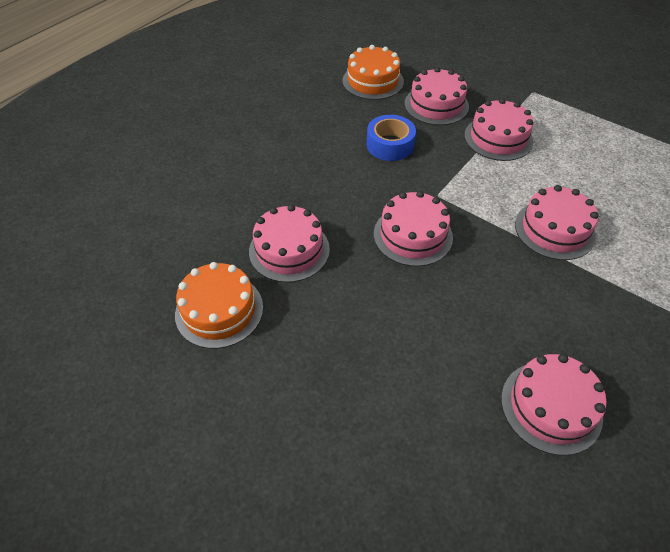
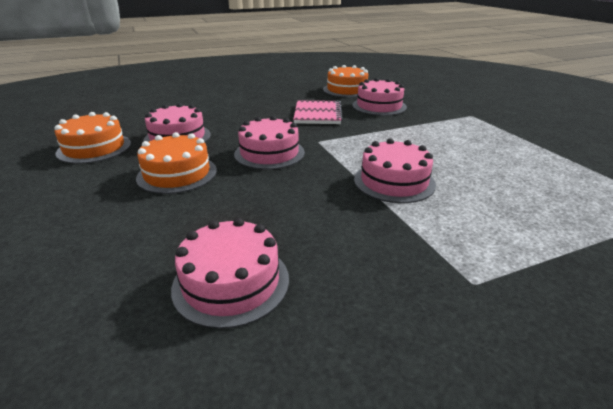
camera: 30 degrees right, 20 degrees down
(362, 308) = (177, 174): none -> orange cake
(390, 145) = (317, 114): blue tape -> pink notebook
(498, 138) = (409, 128): pink cake -> none

